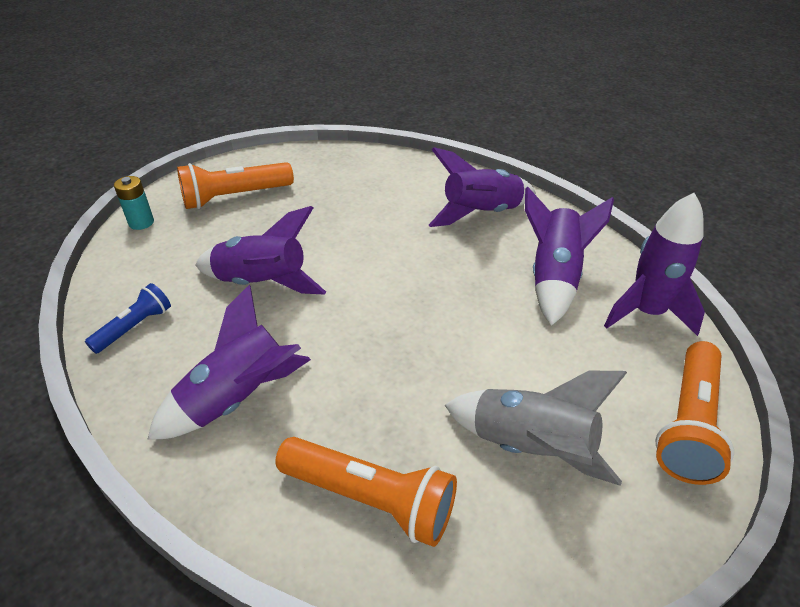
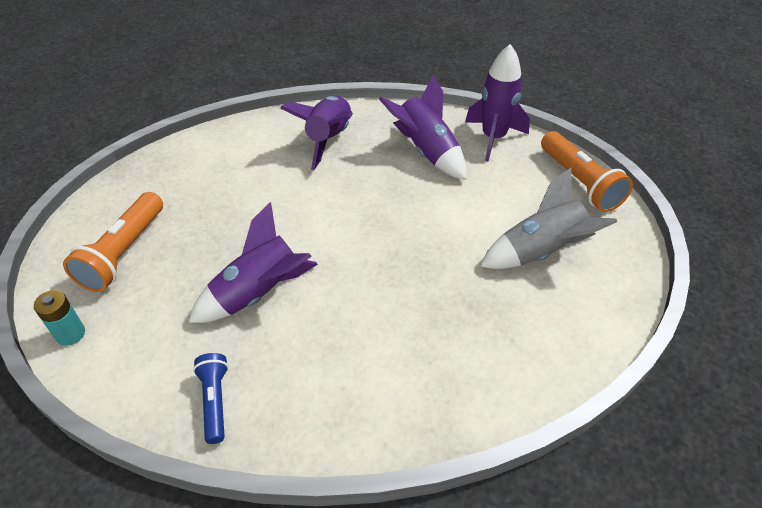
camera: 50 degrees left, 5 degrees up
(238, 399) = (366, 370): purple rocket -> none
(371, 499) = (514, 345): orange flashlight -> none

